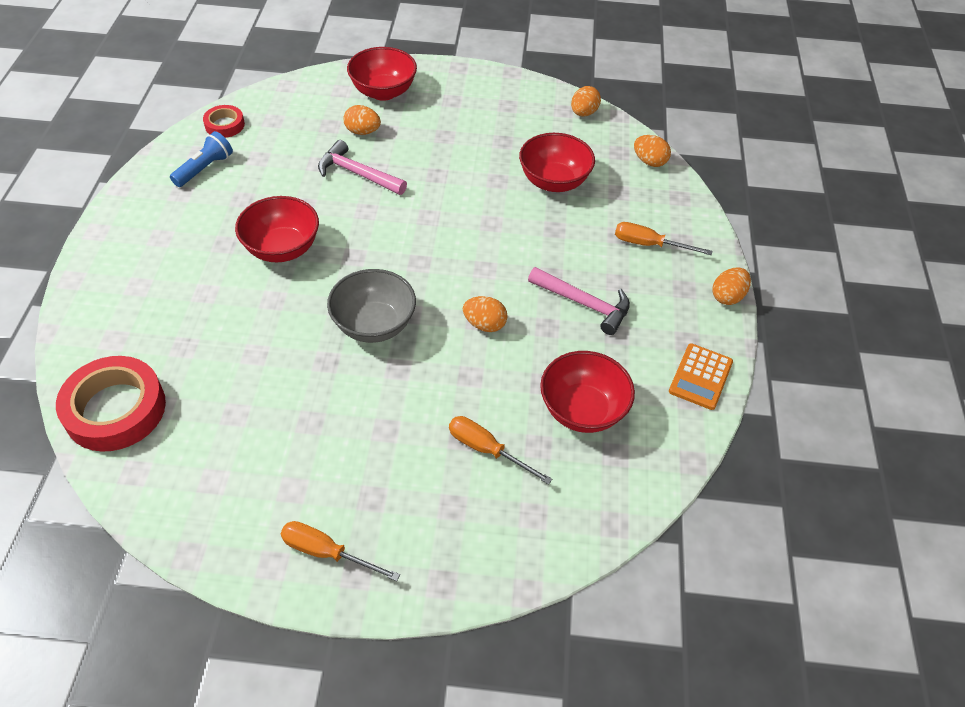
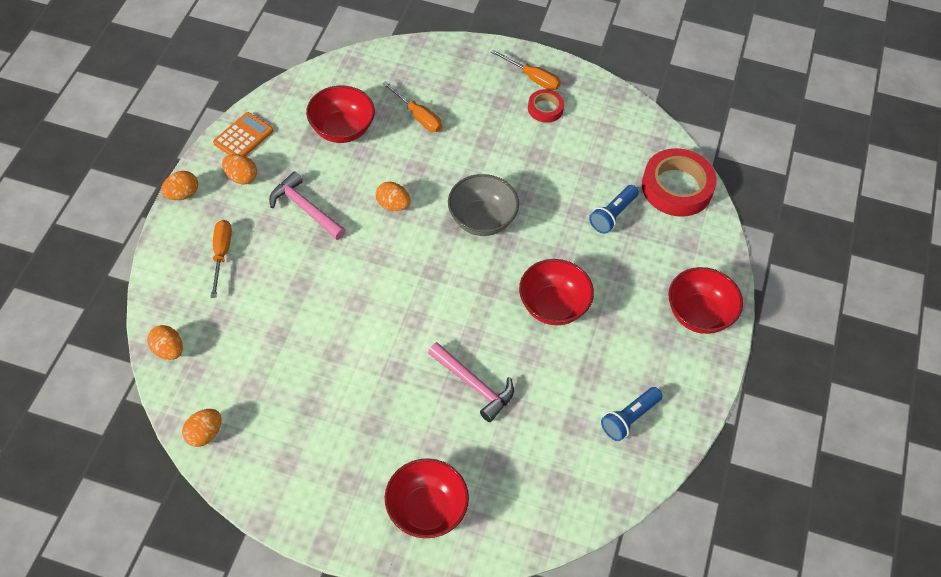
camera: 170 degrees left, 5 degrees up
(208, 357) = (612, 215): none -> blue flashlight
(224, 125) = (612, 482): red tape -> red tape (545, 108)
(362, 132) = (460, 446): orange egg -> orange egg (241, 177)
(554, 181) = (278, 341): red bowl -> red bowl (698, 314)
(649, 244) = (221, 254): orange screwdriver -> orange screwdriver turned 120 degrees counterclockwise

